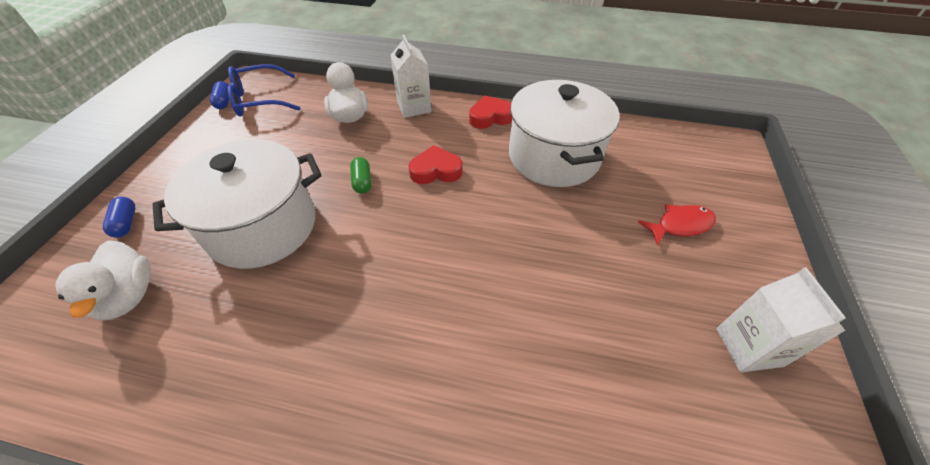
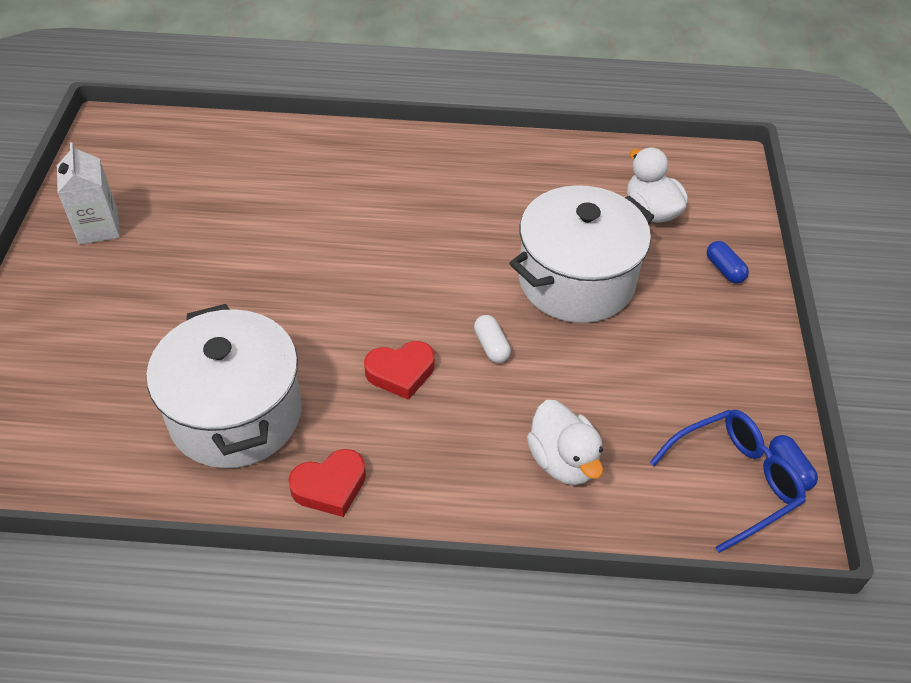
camera: 170 degrees right, 0 degrees up
(362, 182) = (491, 346): green capsule -> white capsule
(414, 107) = (464, 496): white carton -> none
(680, 225) = (102, 330): red fish -> none

